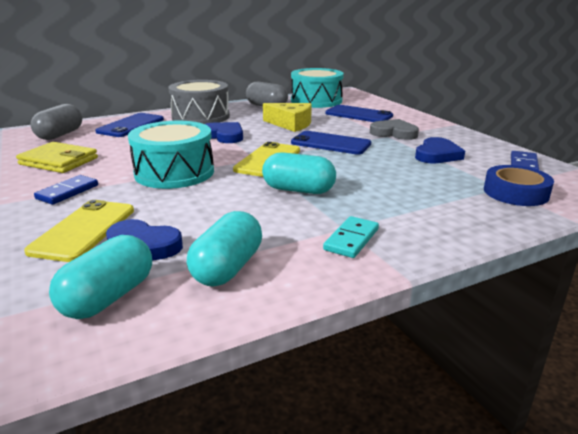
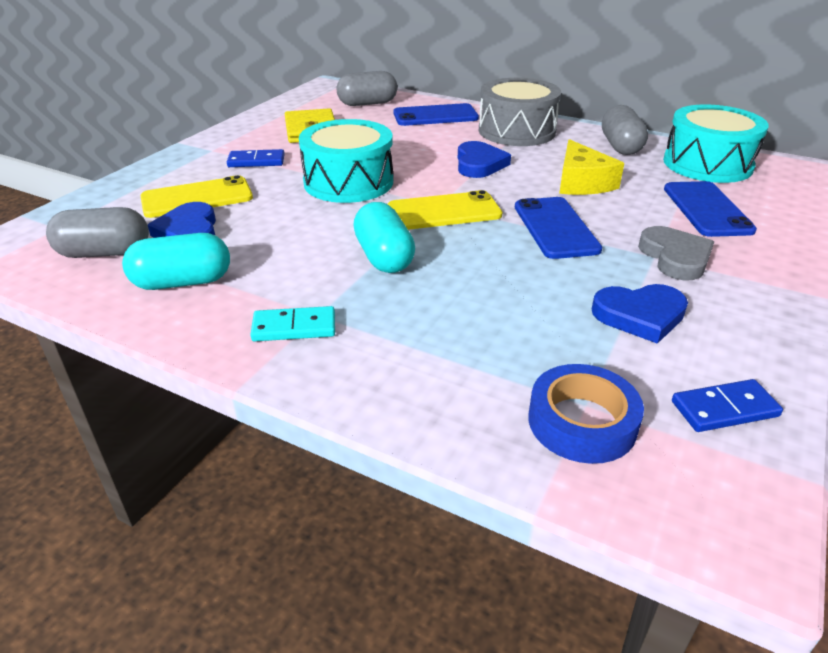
camera: 55 degrees right, 10 degrees up
(108, 297) = (105, 253): turquoise capsule -> grey capsule

